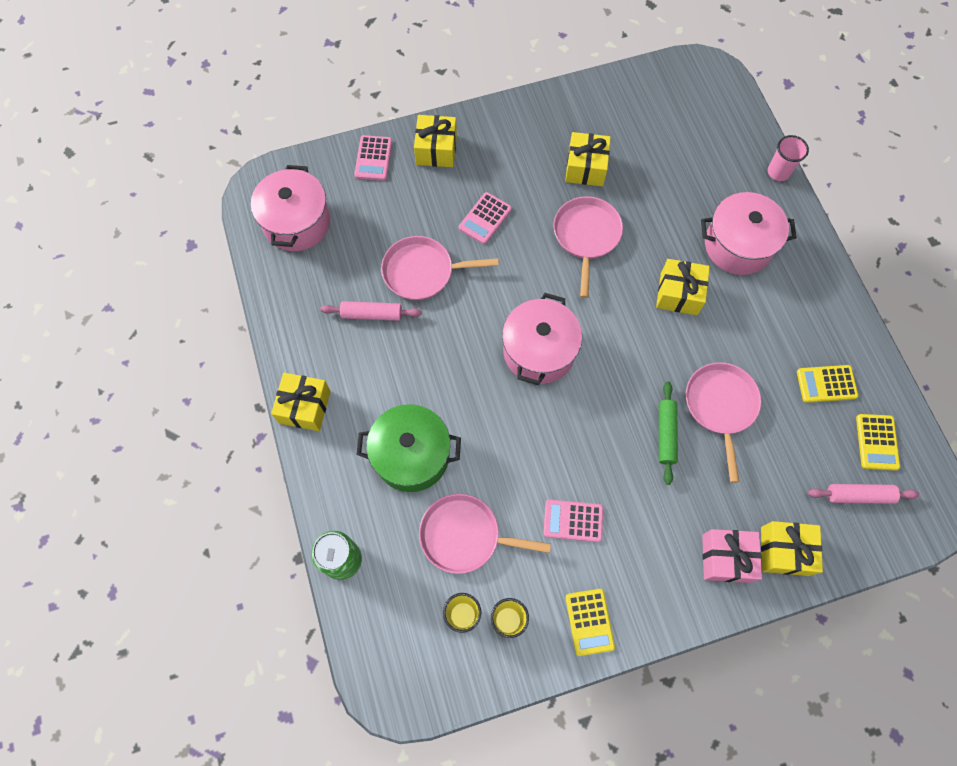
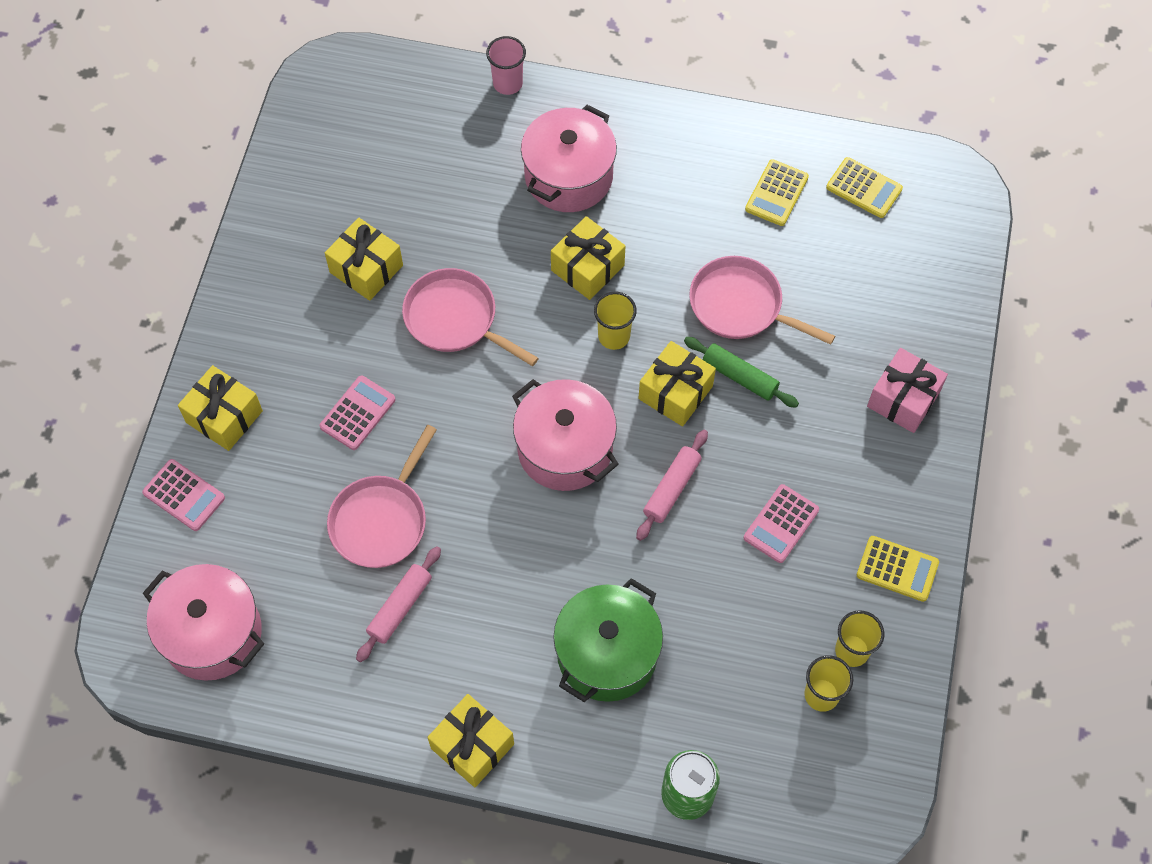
camera: 60 degrees left, 5 degrees down
(465, 535) = (734, 645): pink pan -> none
(485, 218) = (358, 413): pink calculator -> pink calculator turned 120 degrees counterclockwise
(640, 337) = (614, 336): none -> yellow cup
(784, 551) = (926, 341): yellow gift -> yellow gift (675, 392)
(859, 495) = (908, 239): pink rolling pin -> pink rolling pin (672, 489)

